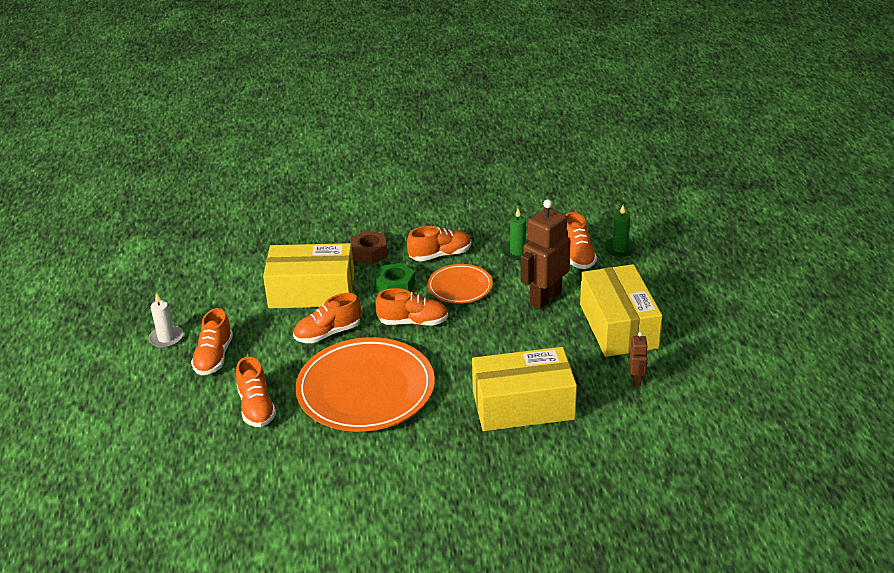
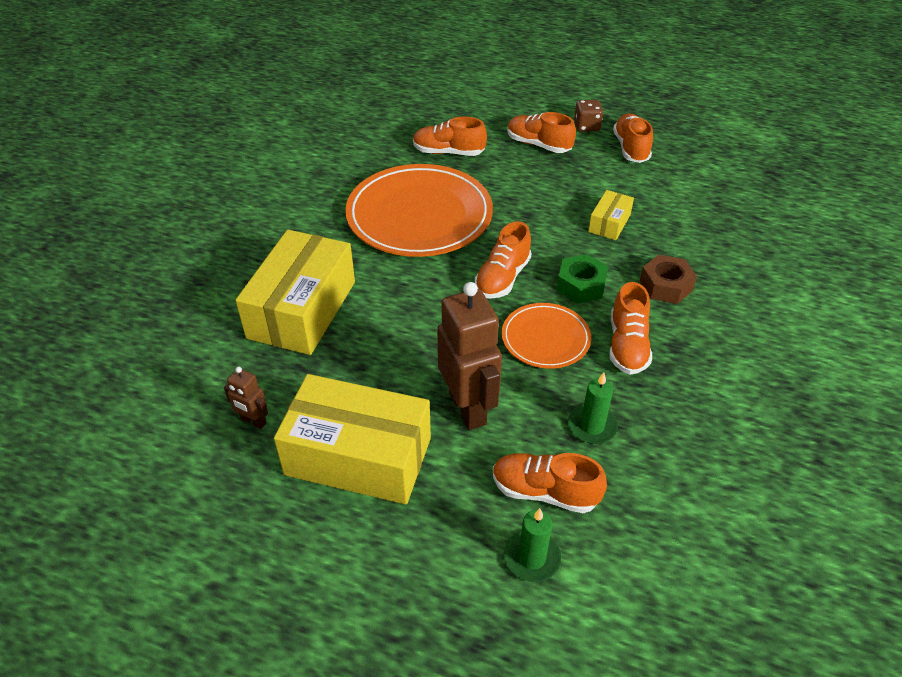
camera: 115 degrees right, 10 degrees up
(166, 338) = (587, 126): white candle -> brown dice
(312, 291) = (609, 223): yellow box -> yellow box, size x0.47
(328, 333) = (526, 215): orange shoe -> orange shoe (631, 148)

